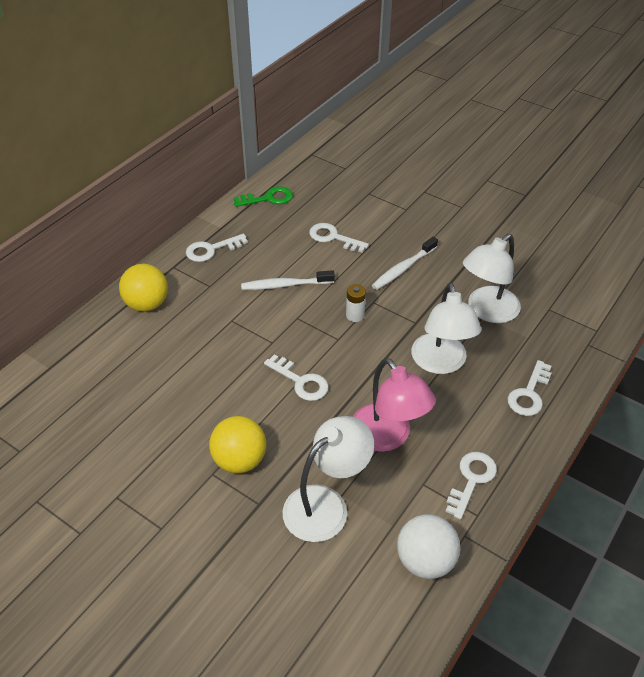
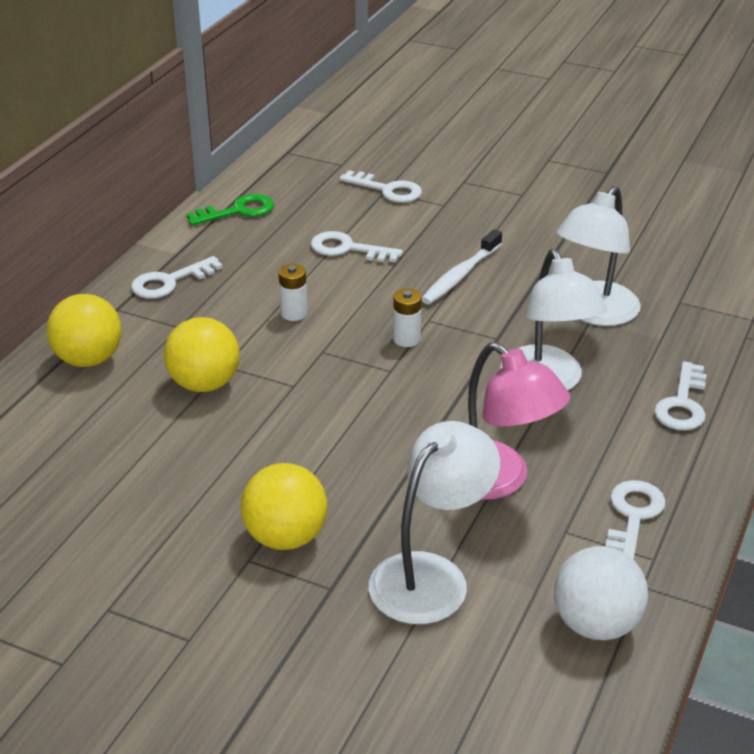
camera: 10 degrees left, 10 degrees down
(215, 333) = (204, 384): none -> yellow ball
(286, 285) = (294, 313): white toothbrush -> white battery
(301, 381) = (350, 428): white key -> white key (387, 190)

